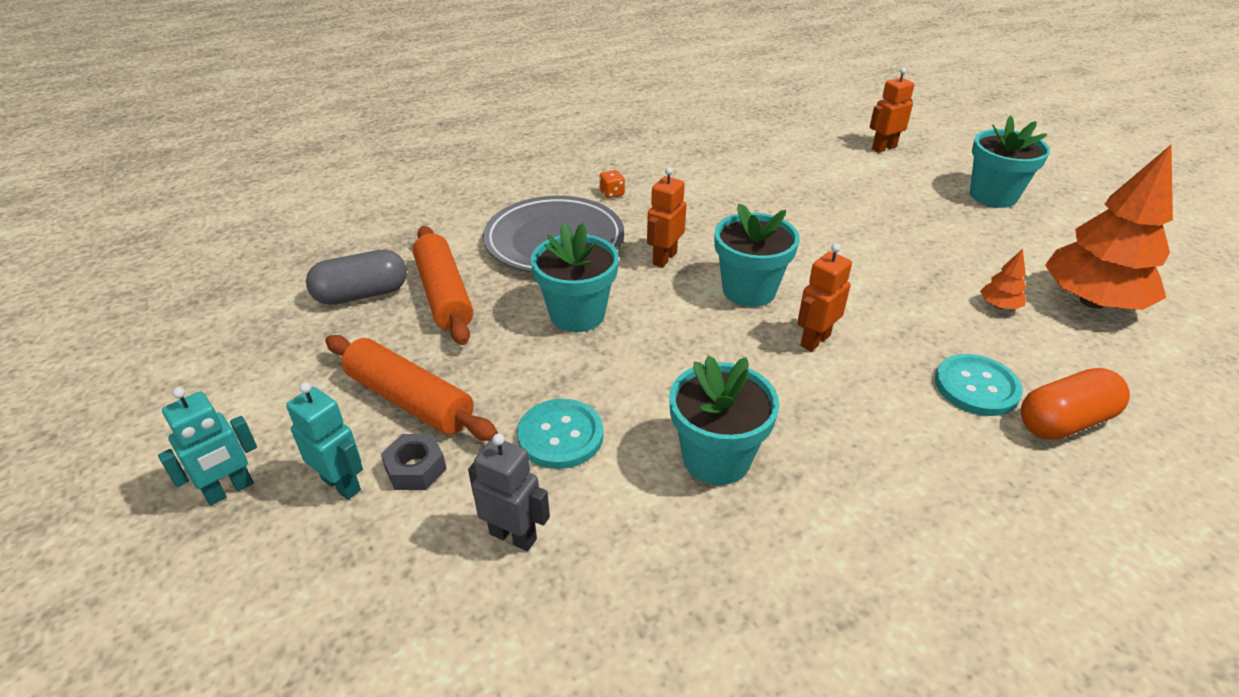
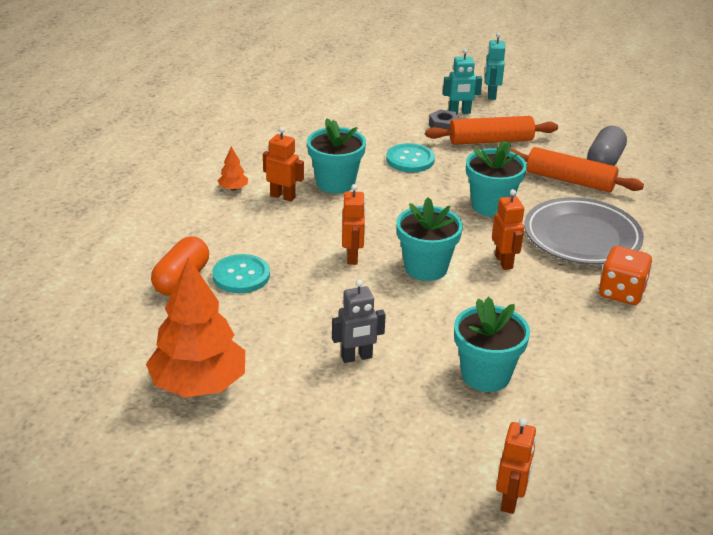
camera: 135 degrees right, 5 degrees down
(513, 536) = (376, 129): grey robot -> grey robot (356, 357)
(612, 193) = (621, 293): orange dice -> orange dice, size x2.05
(820, 480) = (283, 196): none -> orange robot
(993, 196) = (346, 480): turquoise flower pot -> turquoise flower pot (485, 375)
(999, 306) = (262, 343): orange tree -> orange tree (233, 188)

